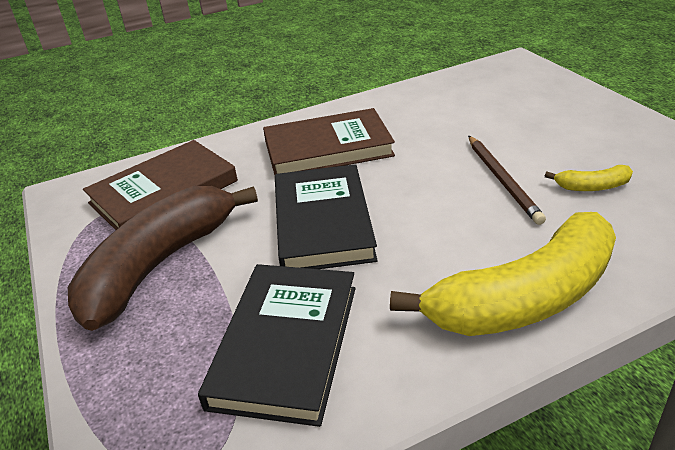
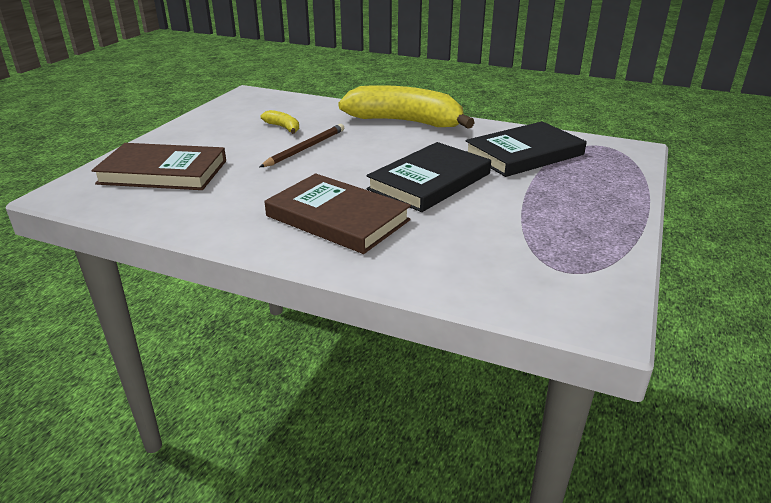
camera: 135 degrees left, 5 degrees down
(159, 265) = (556, 212): brown banana -> none
(164, 192) = (505, 260): brown book -> brown book (163, 172)

